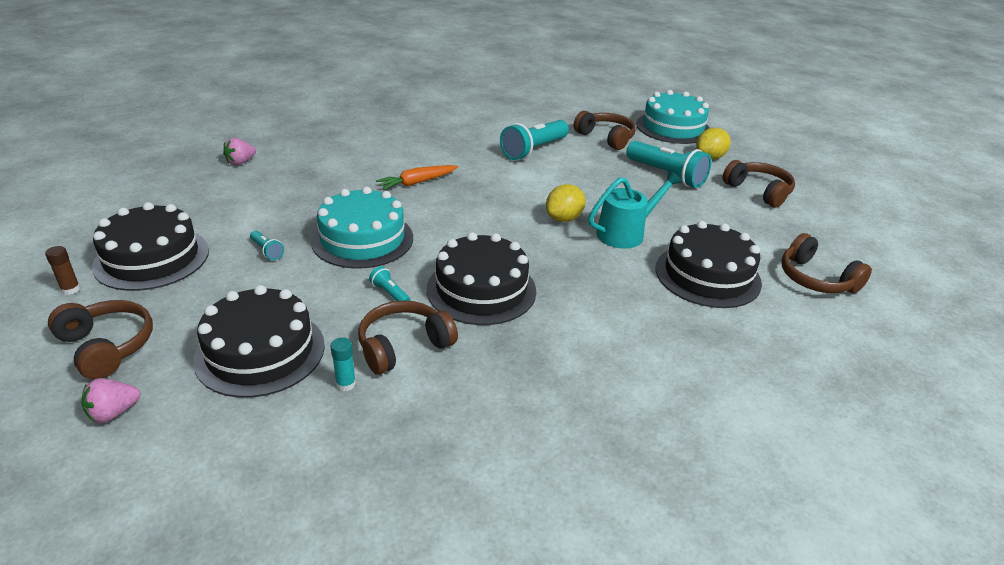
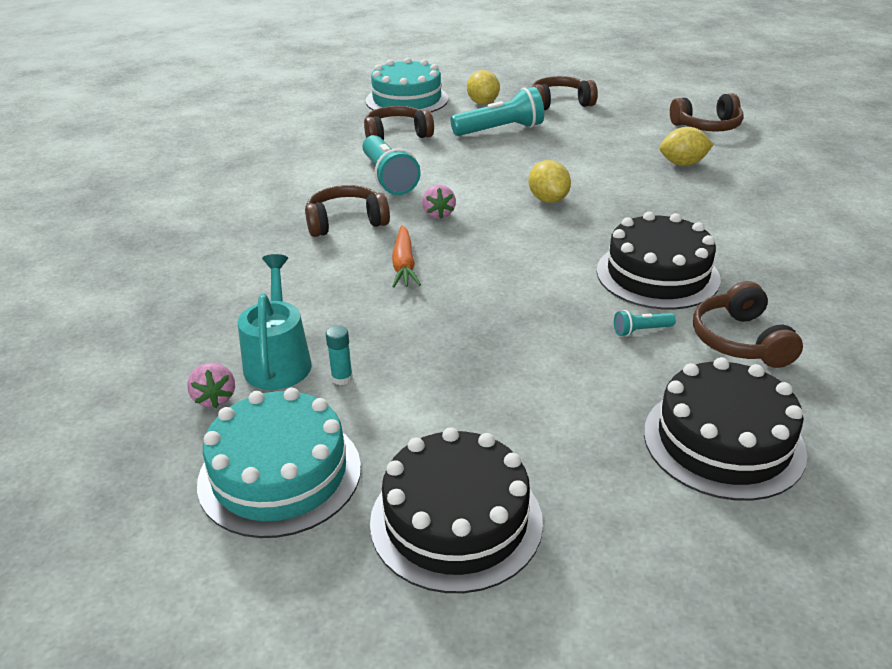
camera: 60 degrees left, 0 degrees up
(70, 289) = (501, 622): brown glue stick -> none
(107, 346) = (671, 582): brown headphones -> brown headphones (346, 222)
(113, 413) = (817, 581): pink strawberry -> pink strawberry (438, 214)
(267, 251) = (499, 407): turquoise flashlight -> none
(346, 384) = (796, 389): turquoise glue stick -> turquoise glue stick (342, 378)
(362, 239) = (514, 328): turquoise cake -> turquoise cake (280, 474)
(626, 233) = (594, 177): turquoise watering can -> turquoise watering can (278, 360)
(707, 275) = (683, 164): black cake -> yellow lemon

